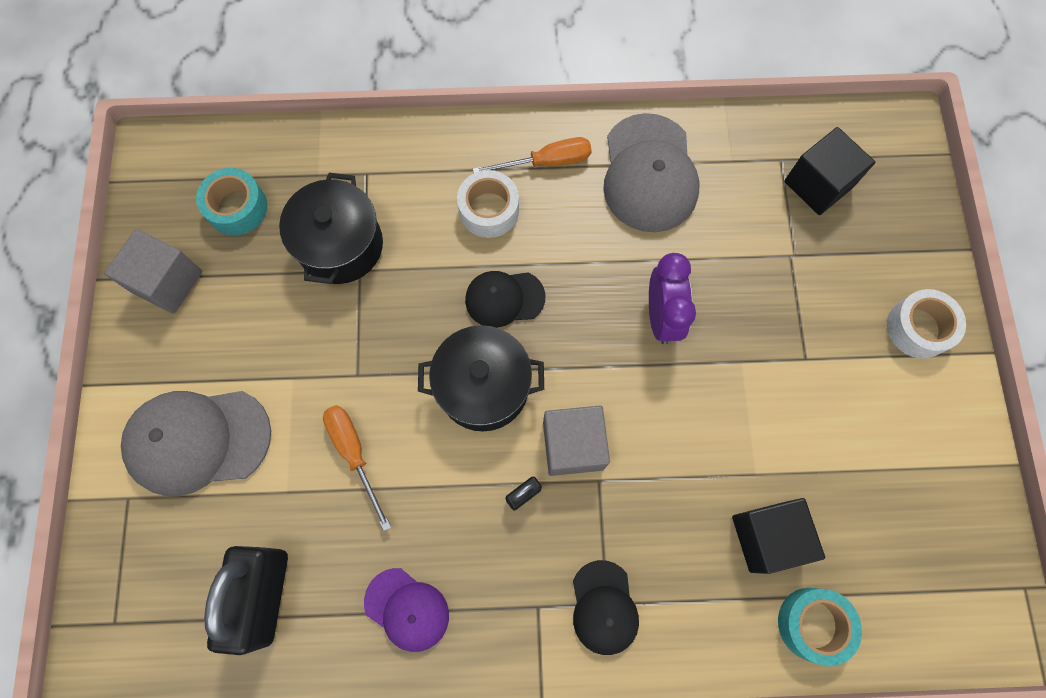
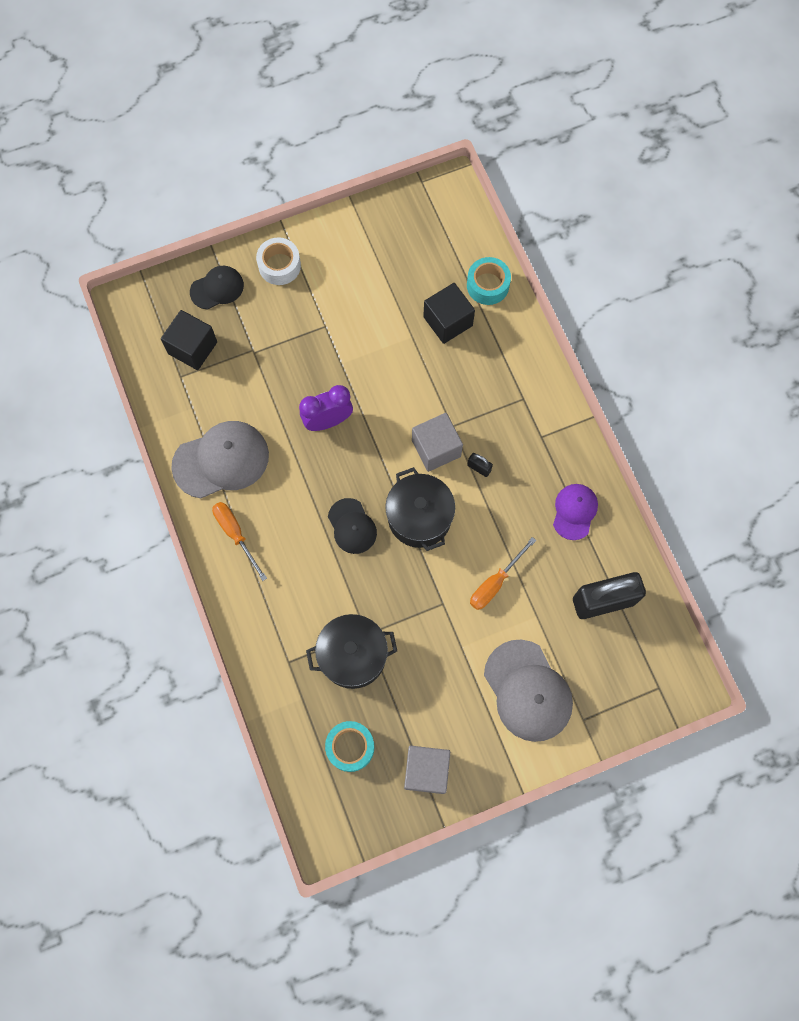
camera: 110 degrees left, 0 degrees up
(489, 210) = (288, 561): white tape -> none
(604, 607) = (526, 399): black cap -> black cap (217, 288)

